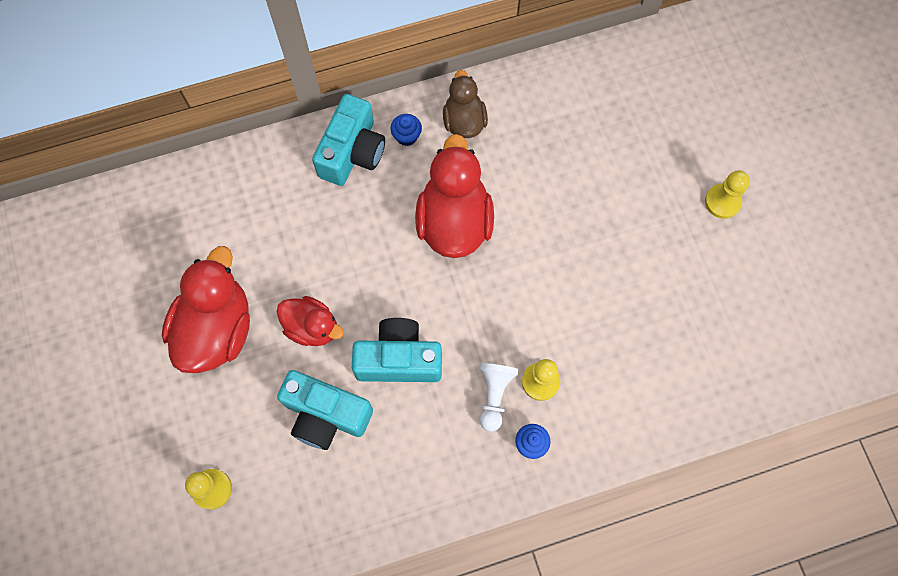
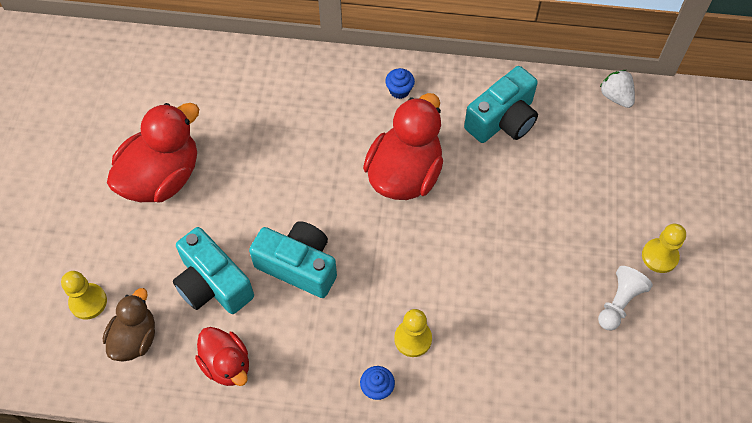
camera: 25 degrees right, 10 degrees down
(312, 327) = (240, 209): red duck -> red duck (227, 364)
(352, 152) = (347, 85): turquoise camera -> turquoise camera (502, 120)
(464, 121) = (455, 98): brown duck -> brown duck (135, 338)
(494, 395) = (365, 332): white pawn -> white pawn (619, 303)
(614, 57) = (615, 97): none -> white strawberry

